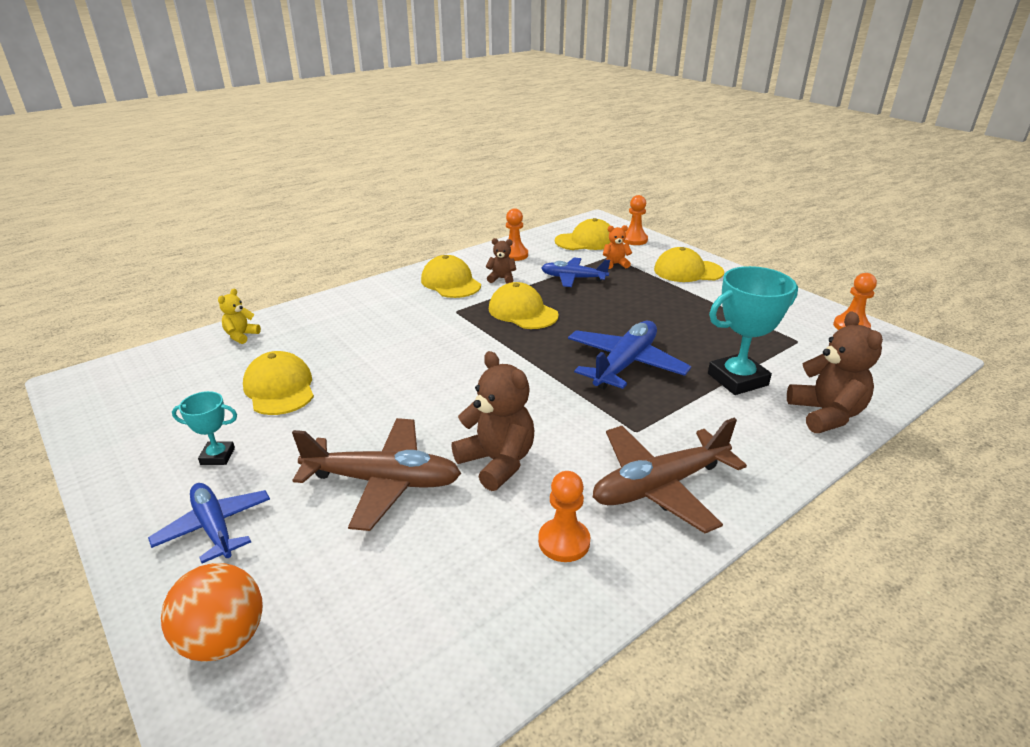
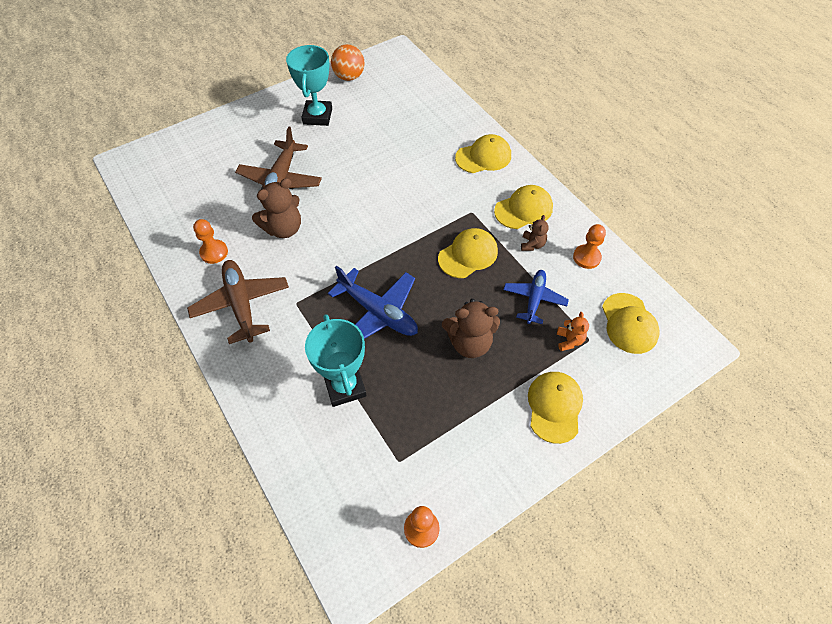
camera: 95 degrees right, 25 degrees up
(214, 527) = (265, 125): blue plane -> none
(217, 456) = (317, 116): turquoise trophy -> turquoise trophy, size x1.92
(224, 639) = (200, 139): orange ball -> orange ball (349, 77)
(241, 336) = (442, 104): yellow teddy bear -> none
(279, 388) = (377, 130): yellow cap -> yellow cap (483, 157)
(634, 240) = (639, 372): orange pawn -> none
(826, 414) = (287, 434): brown teddy bear -> brown teddy bear (469, 342)

